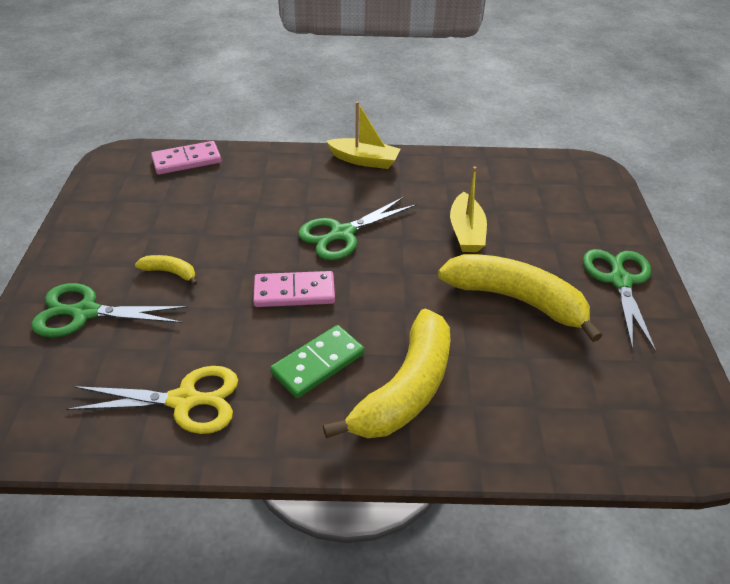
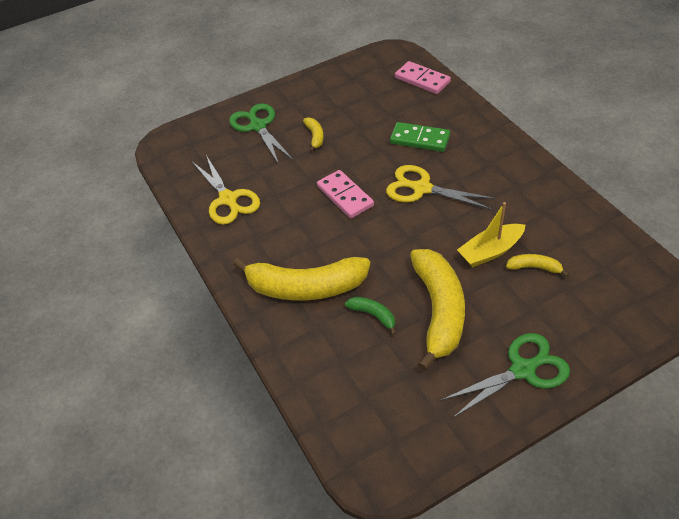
camera: 65 degrees right, 5 degrees up
(318, 363) = (295, 237): green domino -> green domino (420, 139)
(342, 234) = (422, 188): green scissors -> yellow scissors
(364, 160) = (519, 157): yellow boat -> none
(488, 350) = (373, 315): none -> green banana
(506, 217) = (534, 267): none -> yellow banana

